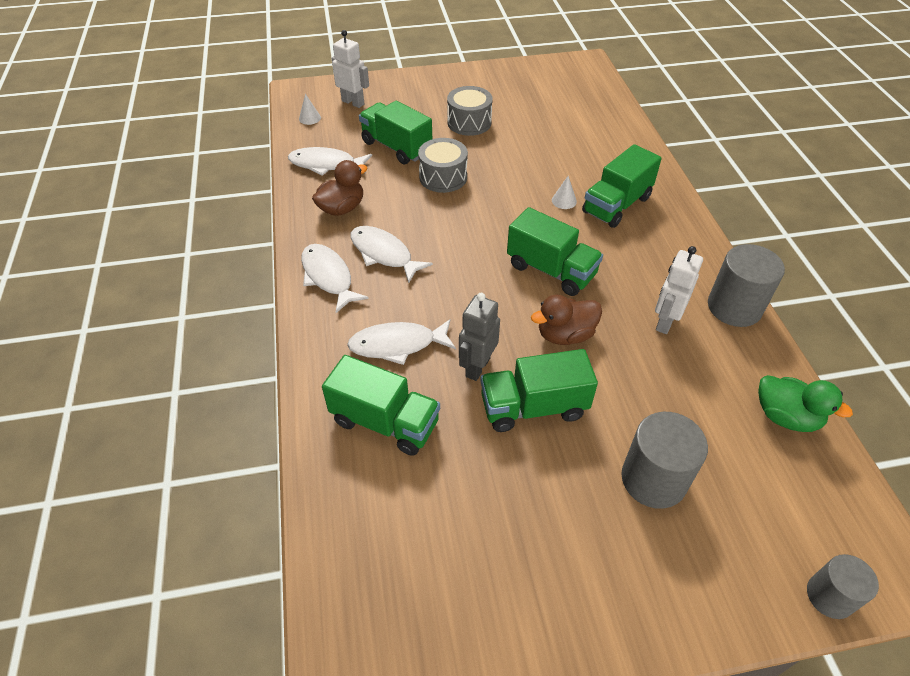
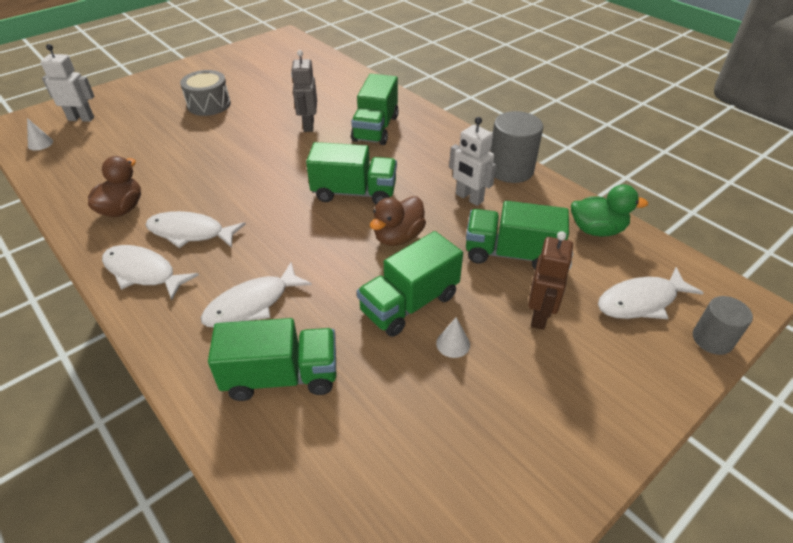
camera: 30 degrees left, 5 degrees down
(326, 164) = (82, 177): white fish -> white fish (641, 301)
(396, 147) = (149, 142): green truck -> green truck (511, 254)
(443, 177) = (210, 153): grey drum -> none
(477, 367) = (339, 292): grey robot -> grey robot (308, 125)
(564, 201) = (331, 138): white cone -> white cone (453, 344)
(653, 479) = (540, 316): grey cylinder -> brown robot
(665, 322) = (469, 198): white robot -> white robot turned 45 degrees counterclockwise

